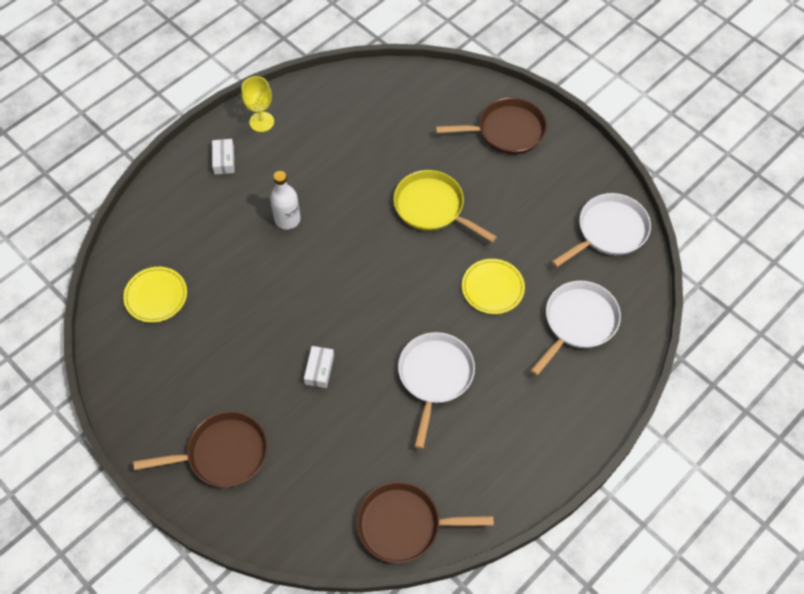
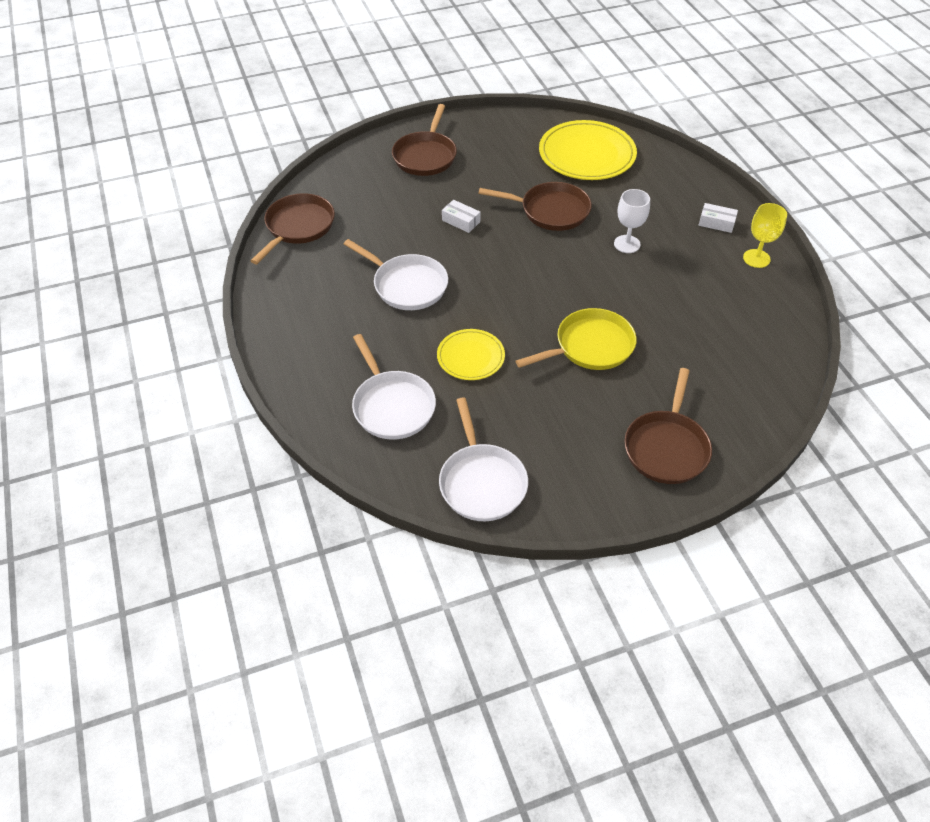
camera: 115 degrees right, 10 degrees down
(156, 296) = (587, 154): yellow plate -> yellow plate, size x1.76
(266, 296) = (550, 211): none -> brown pan
(287, 219) = (627, 244): white bottle -> white goblet

